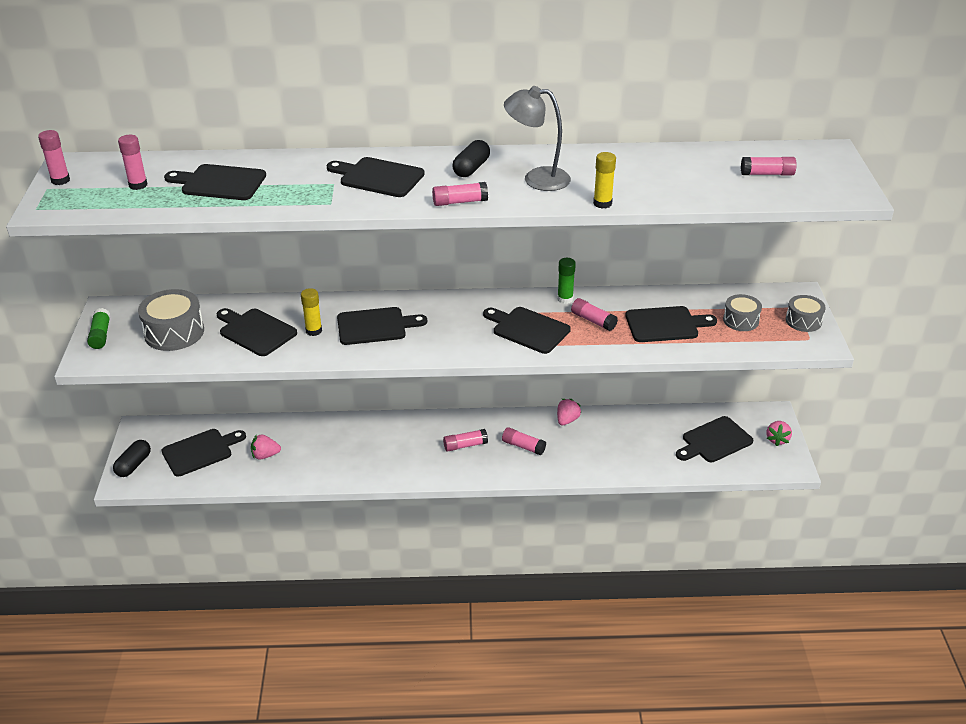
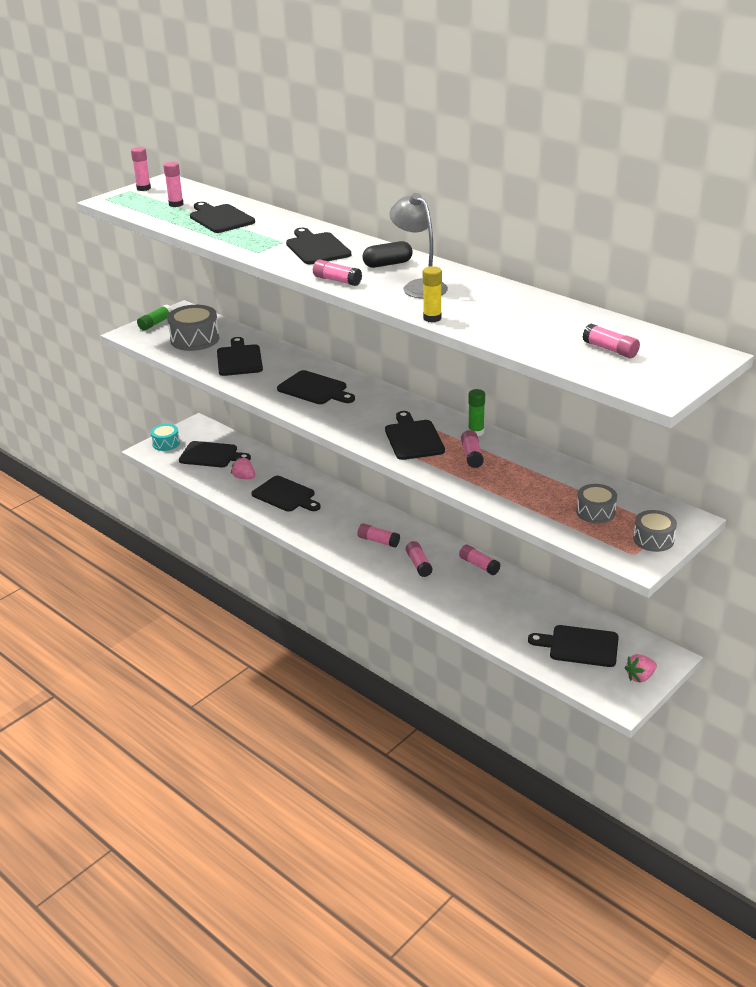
camera: 45 degrees right, 5 degrees down
(133, 465) = (166, 443): black capsule -> turquoise drum
(314, 331) = (273, 374): yellow glue stick -> none
(567, 420) = (479, 565): pink strawberry -> pink glue stick
(665, 325) = (524, 485): black cutting board -> black cutting board (285, 495)

